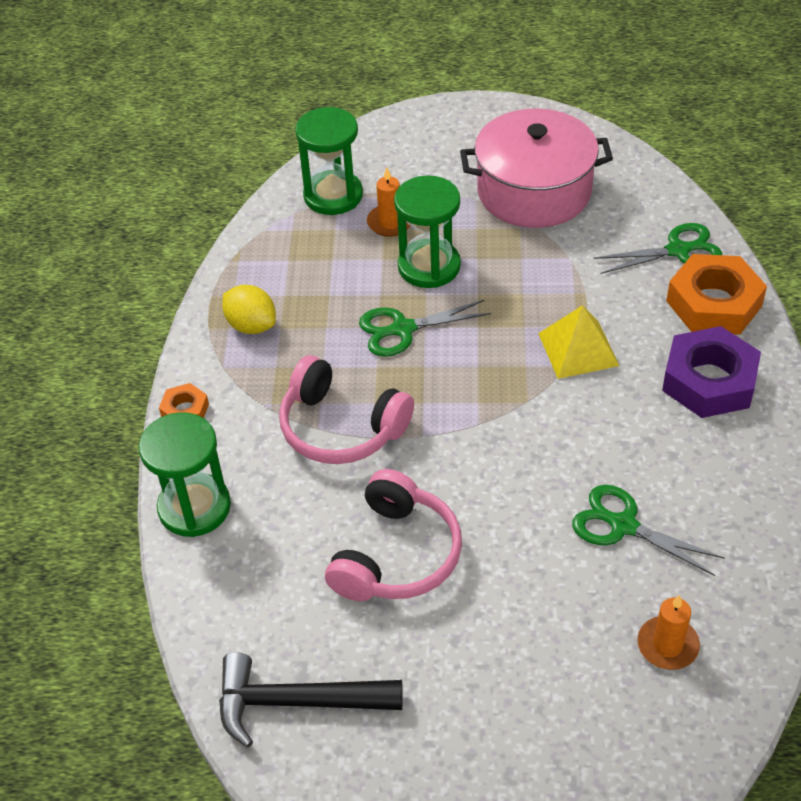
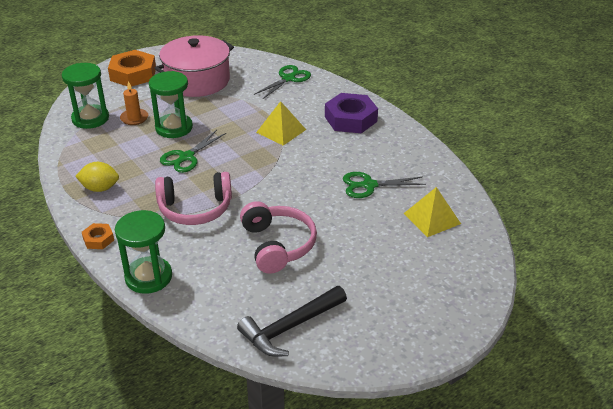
camera: 40 degrees left, 10 degrees down
(667, 645) = (432, 218): orange candle -> yellow pyramid
(714, 303) = (324, 91): orange nut -> orange nut (133, 74)

